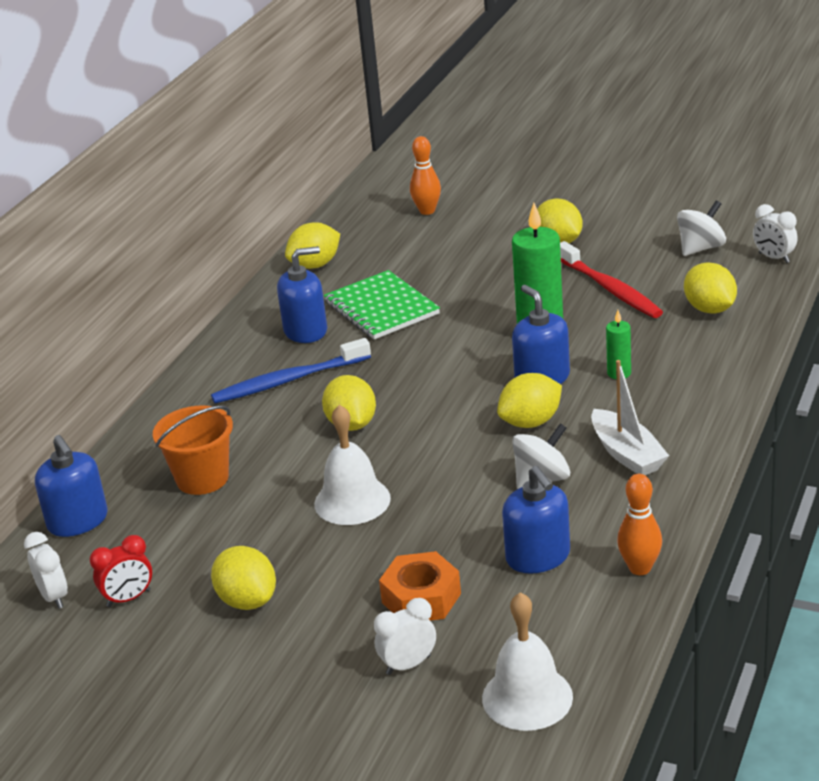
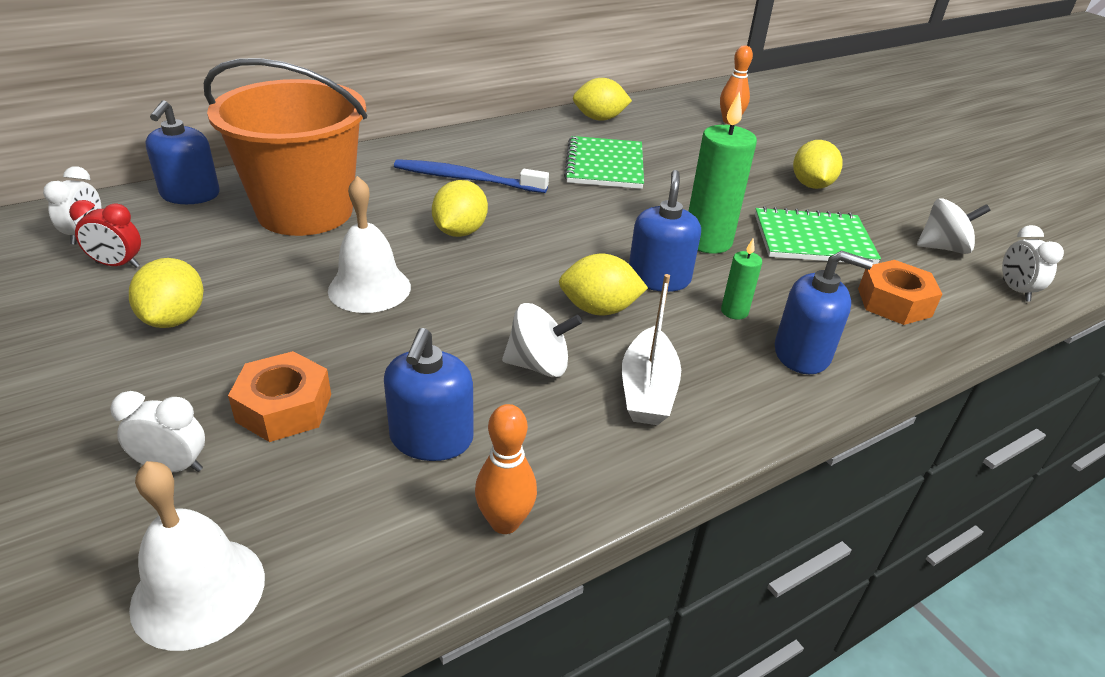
camera: 30 degrees right, 5 degrees up
(202, 478) = (305, 212): orange bucket -> orange bucket, size x1.84
(306, 331) = (529, 154): blue soap dispenser -> blue soap dispenser (802, 354)
(610, 289) = (813, 239): red toothbrush -> green notebook
(710, 309) = (894, 302): yellow lemon -> orange nut

